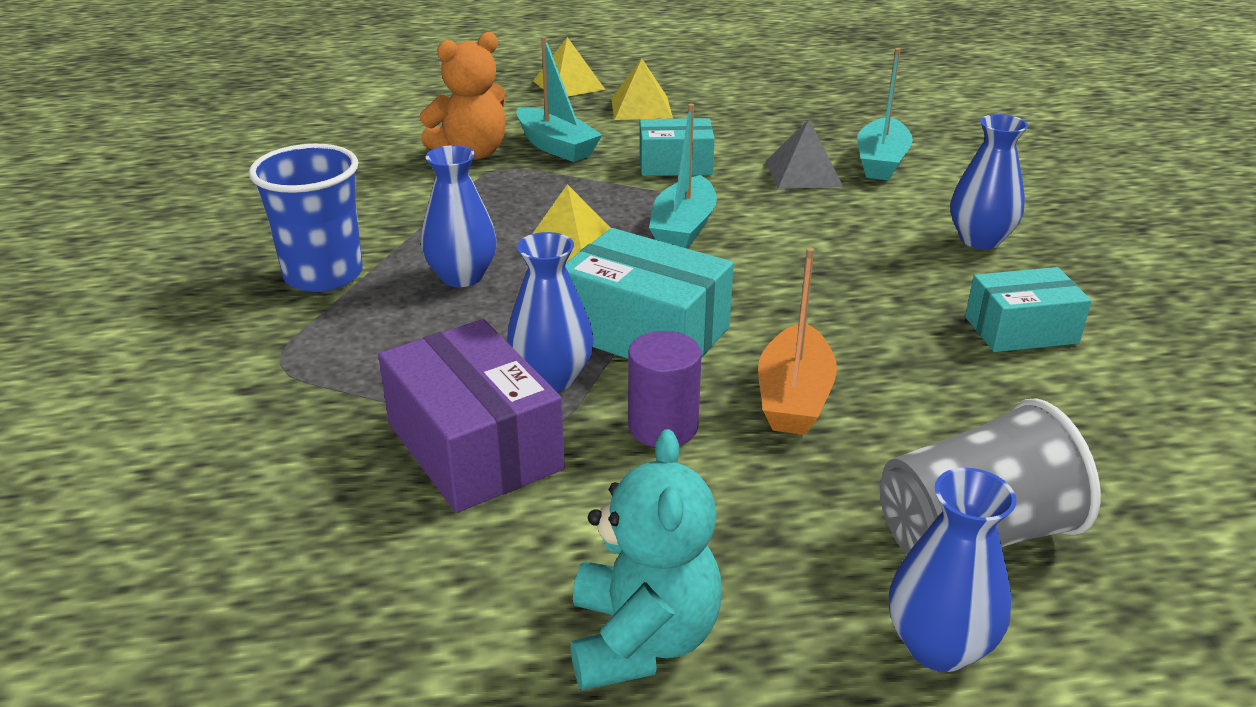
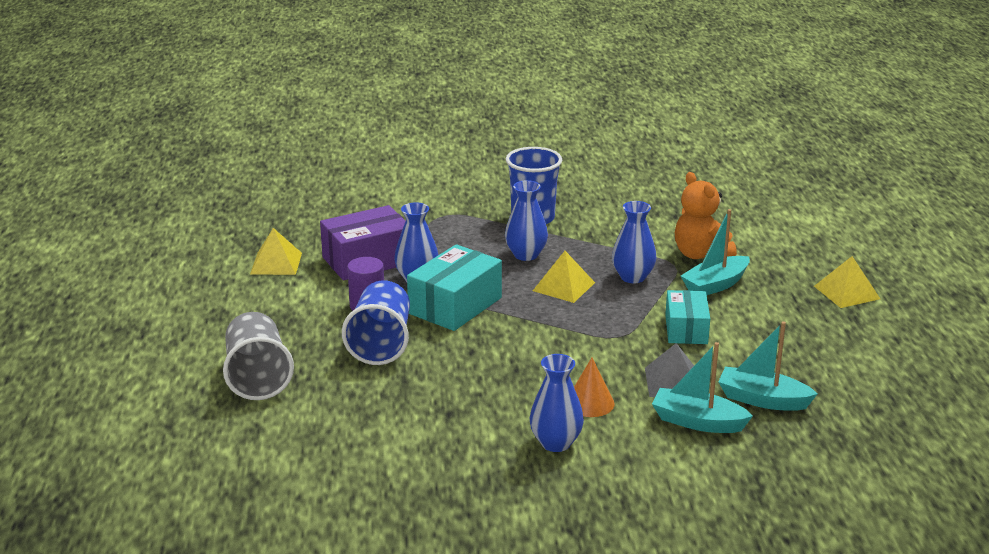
camera: 95 degrees right, 5 degrees down
(641, 108) = (800, 322): yellow pyramid -> yellow pyramid (276, 263)
(642, 639) = (234, 294): turquoise teddy bear -> none
(683, 228) = (581, 325): turquoise boat -> turquoise boat (762, 400)
(794, 397) = (381, 344): orange boat -> blue cup
(877, 220) = (590, 403): none -> orange cone
(938, 646) = (198, 356): blue vase -> blue vase (632, 277)
(1021, 330) = (430, 432): turquoise box -> none

